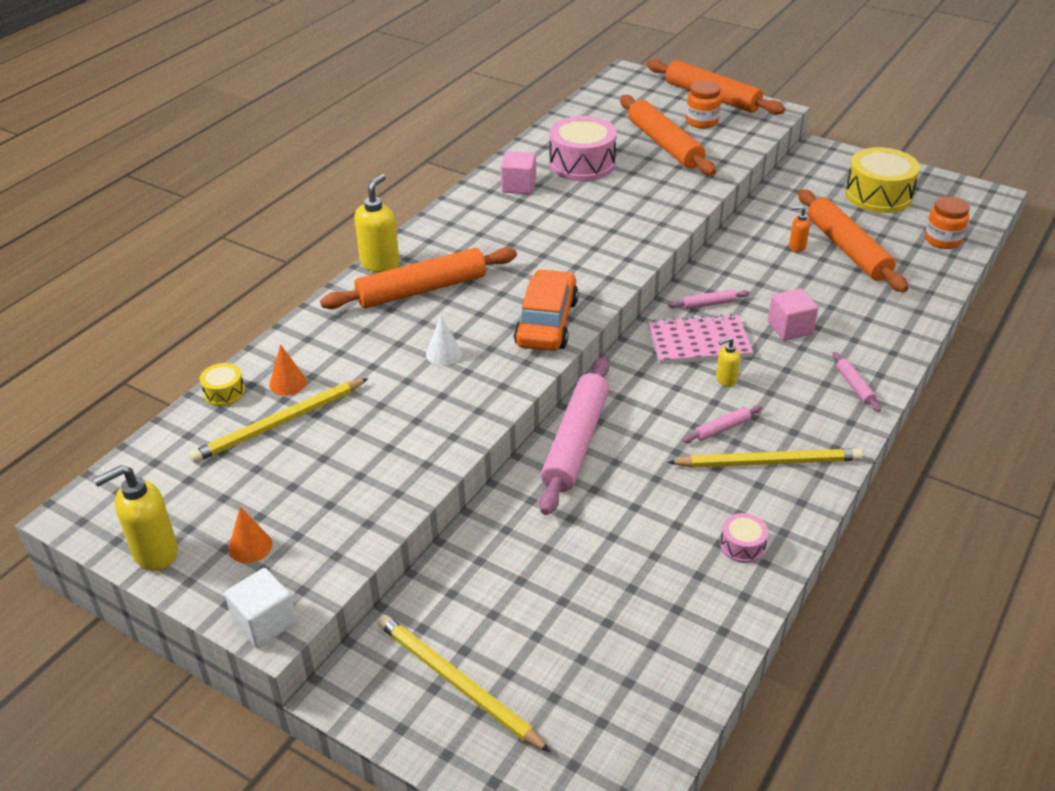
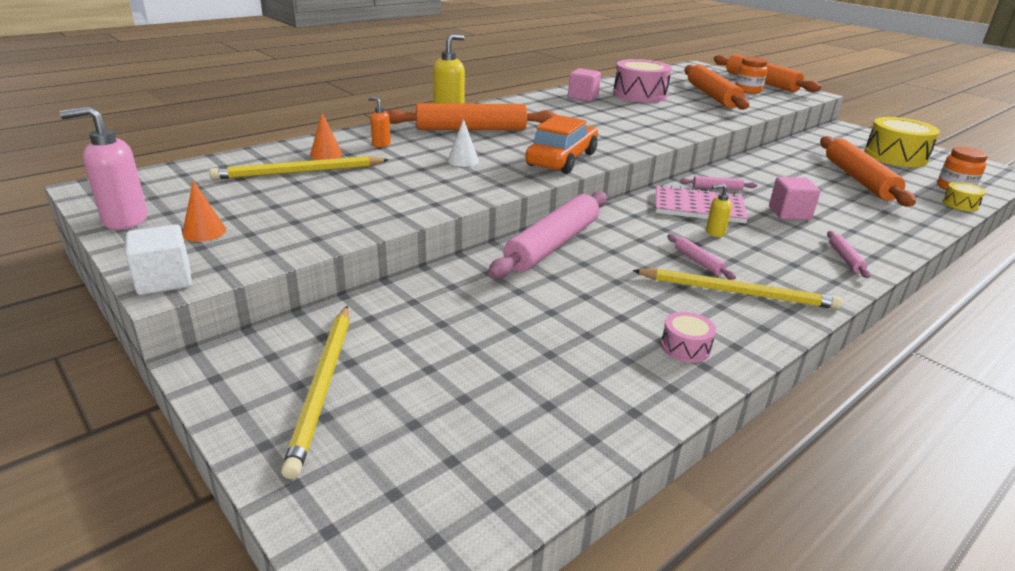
camera: 15 degrees right, 10 degrees down
(155, 553) = (125, 220): yellow soap dispenser -> pink soap dispenser
(224, 392) = (273, 151): yellow drum -> yellow drum (960, 204)
(457, 683) = (322, 386): yellow pencil -> yellow pencil turned 150 degrees counterclockwise
(722, 428) = (698, 261): pink rolling pin -> pink rolling pin turned 75 degrees clockwise
(797, 247) = (810, 171): orange soap dispenser -> orange soap dispenser (381, 144)

